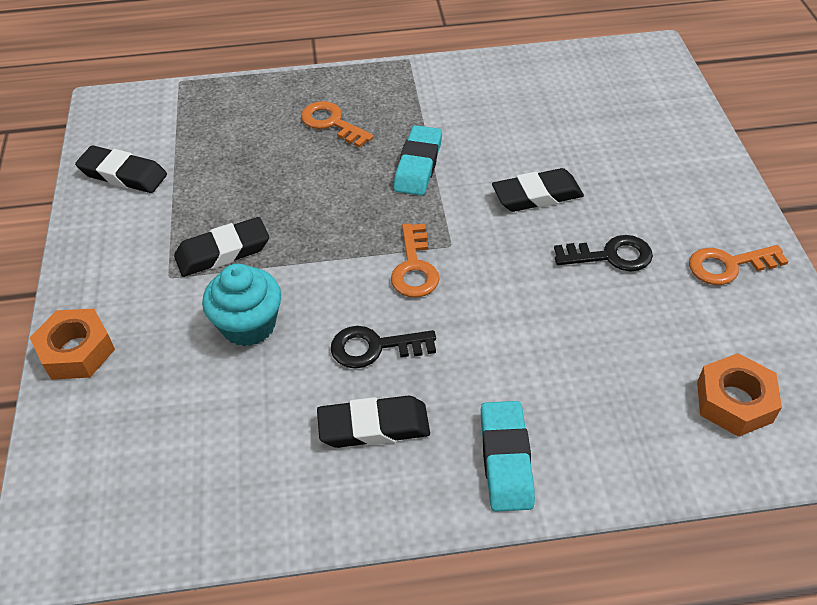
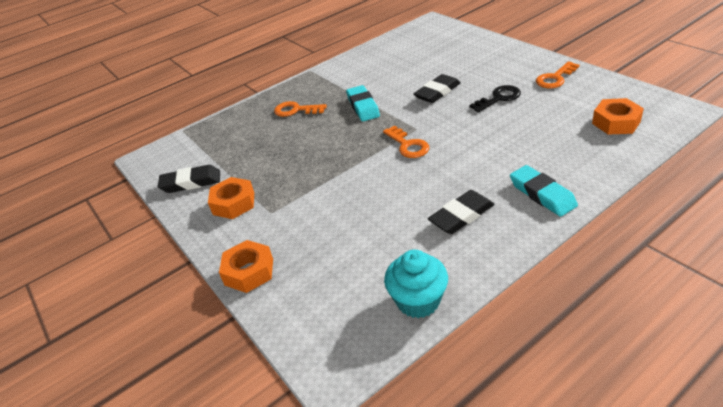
camera: 25 degrees left, 10 degrees down
(141, 237) = (234, 203): none -> orange nut
(223, 252) = (292, 187): black eraser -> none
(248, 325) = (343, 210): turquoise cupcake -> turquoise cupcake (418, 301)
(374, 347) = (424, 185): black key -> none

